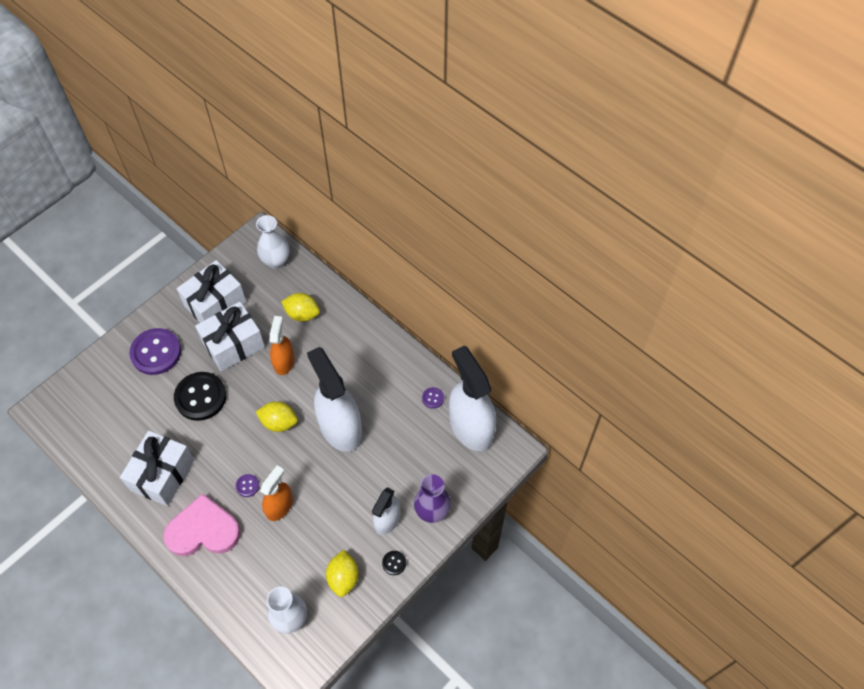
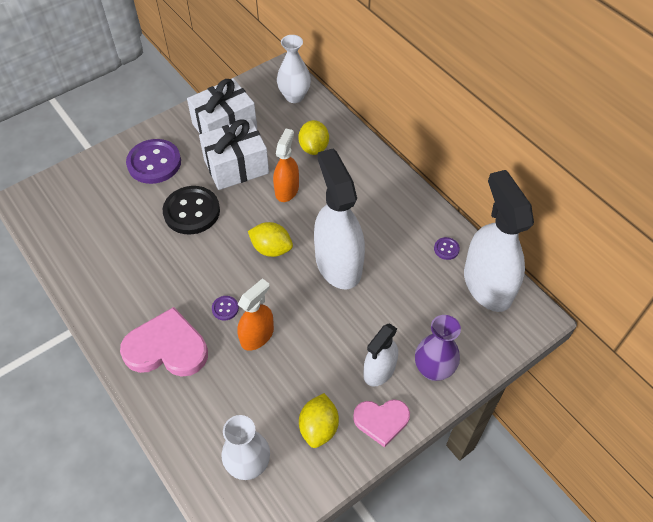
camera: 10 degrees right, 5 degrees down
(162, 475) = (134, 283): white gift -> none
(302, 314) = (314, 148): yellow lemon -> yellow lemon turned 60 degrees clockwise
(394, 563) = (381, 421): black button -> pink heart

